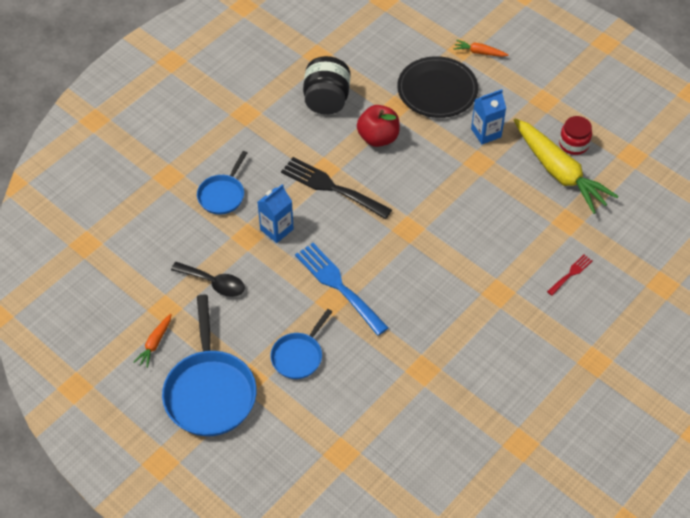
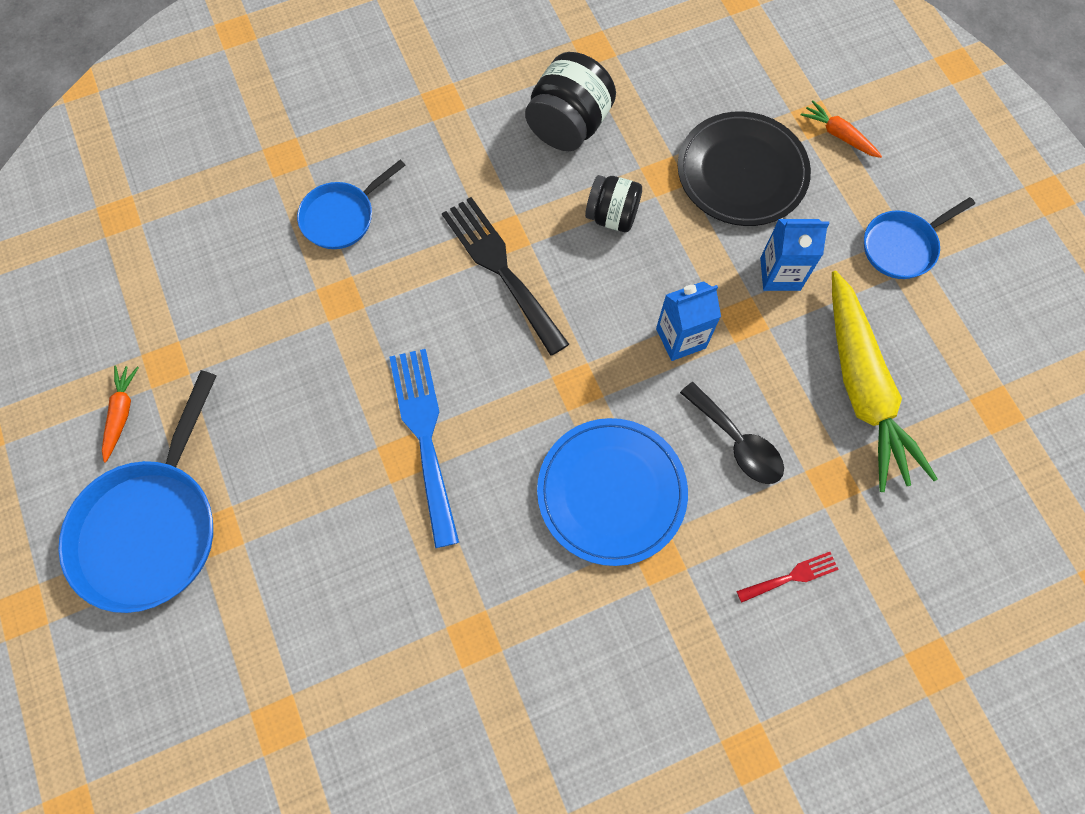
camera: 25 degrees right, 15 degrees up
(155, 343) = (121, 413): orange carrot -> orange carrot turned 135 degrees clockwise
(214, 283) = (253, 353): black spoon -> black spoon (737, 442)
(276, 229) = (386, 304): blue carton -> blue carton (681, 338)
(299, 355) = (306, 527): blue pan -> blue pan (902, 246)
(378, 138) = (612, 216): red apple -> black jar
(456, 272) = (611, 492): none -> blue plate
(573, 144) = (910, 349): red jar -> none

